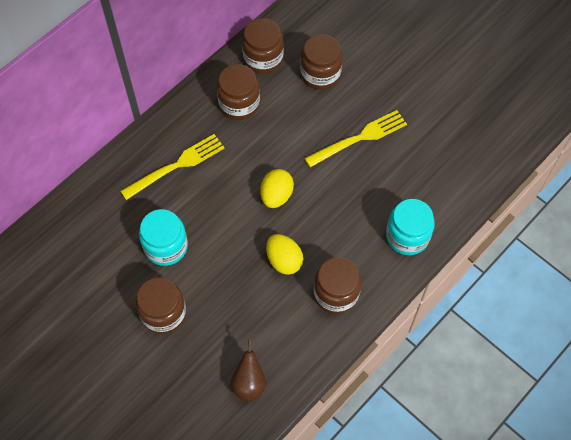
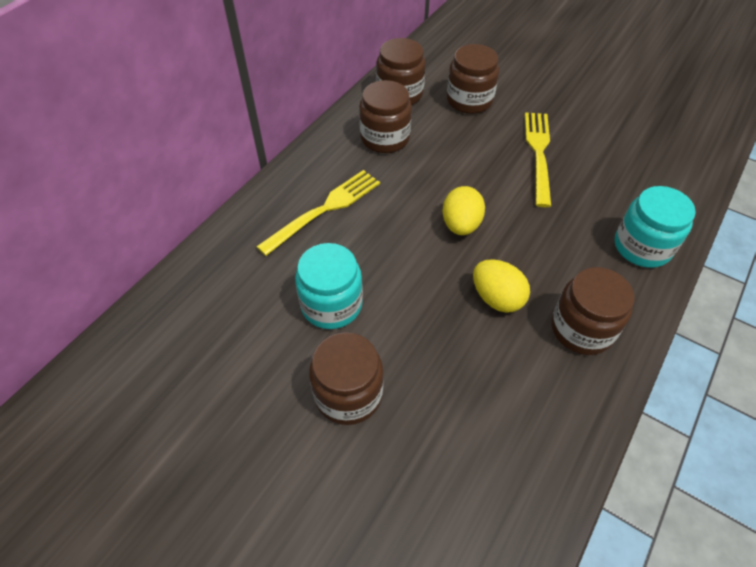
camera: 10 degrees left, 10 degrees down
(249, 383) = (504, 477): brown pear -> none
(359, 138) = (538, 153): yellow fork -> yellow fork turned 45 degrees counterclockwise

